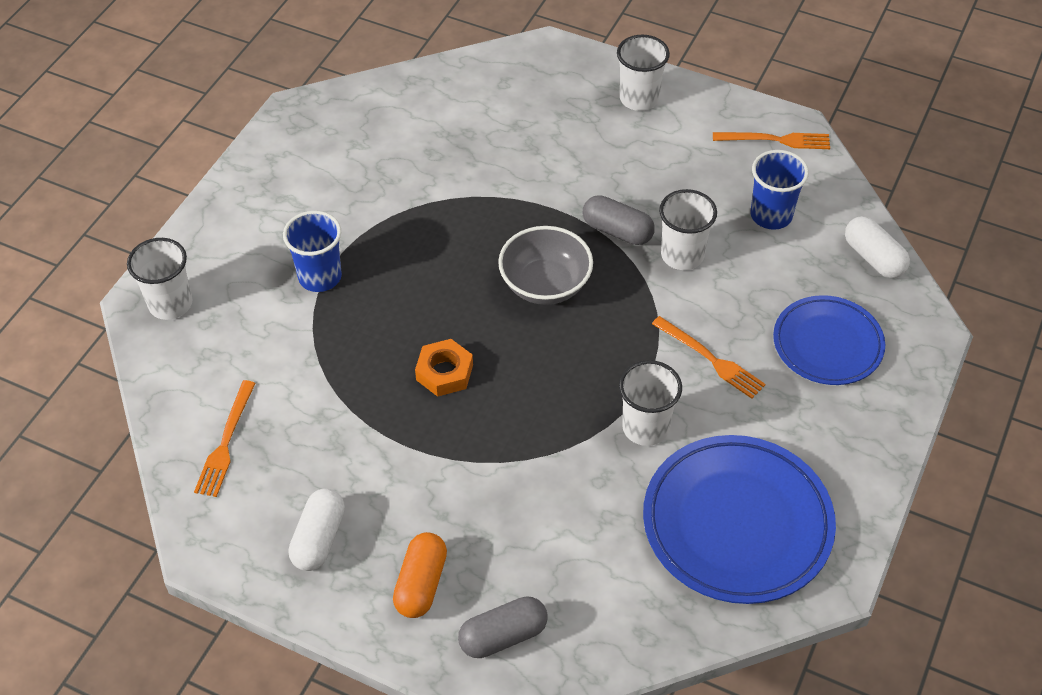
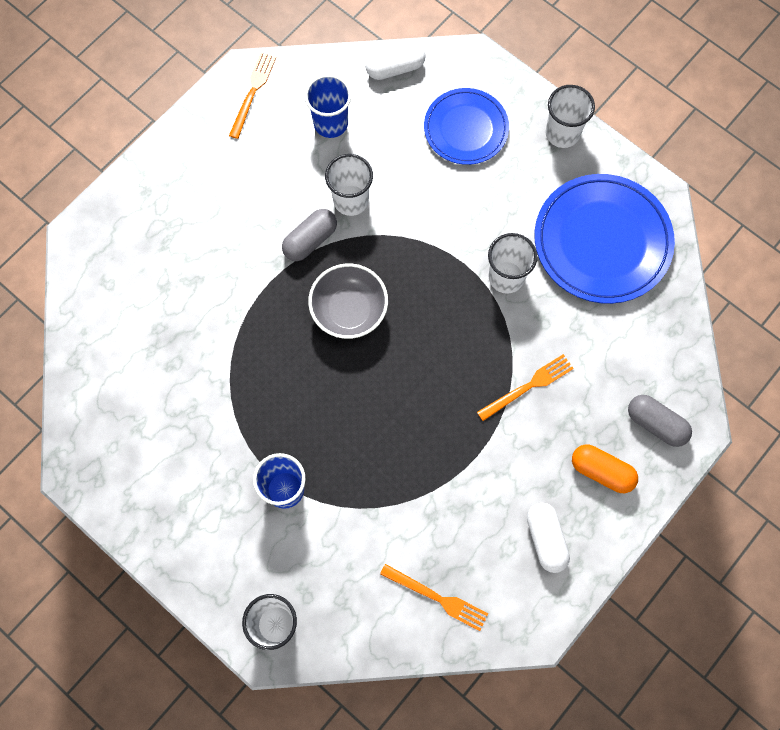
camera: 75 degrees left, 20 degrees up
(319, 538) = (545, 539): white capsule -> white capsule turned 45 degrees clockwise
(444, 372) = (415, 410): orange nut -> none
(503, 636) = (656, 424): grey capsule -> grey capsule turned 45 degrees counterclockwise
(639, 99) = (168, 179): white cup -> white cup (562, 133)
(710, 359) = (457, 212): orange fork -> orange fork (528, 386)

